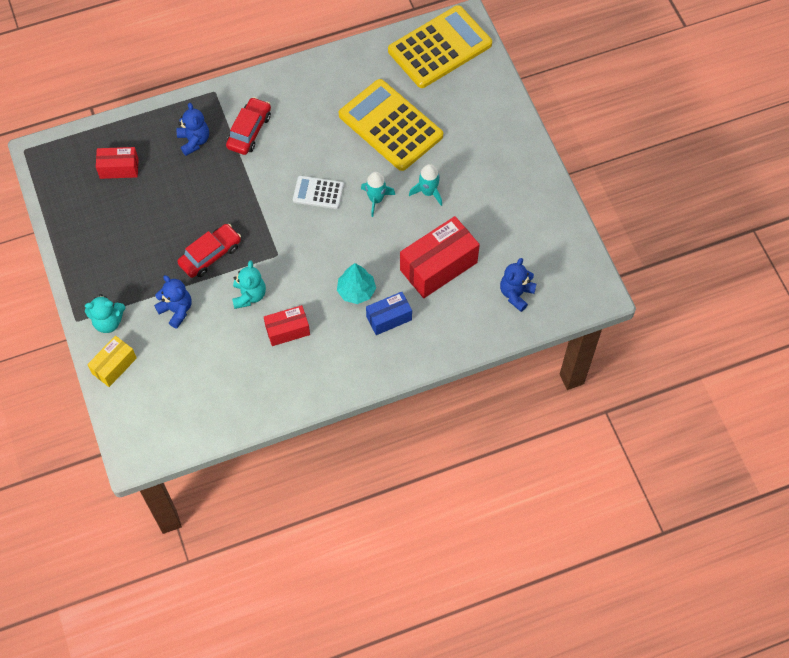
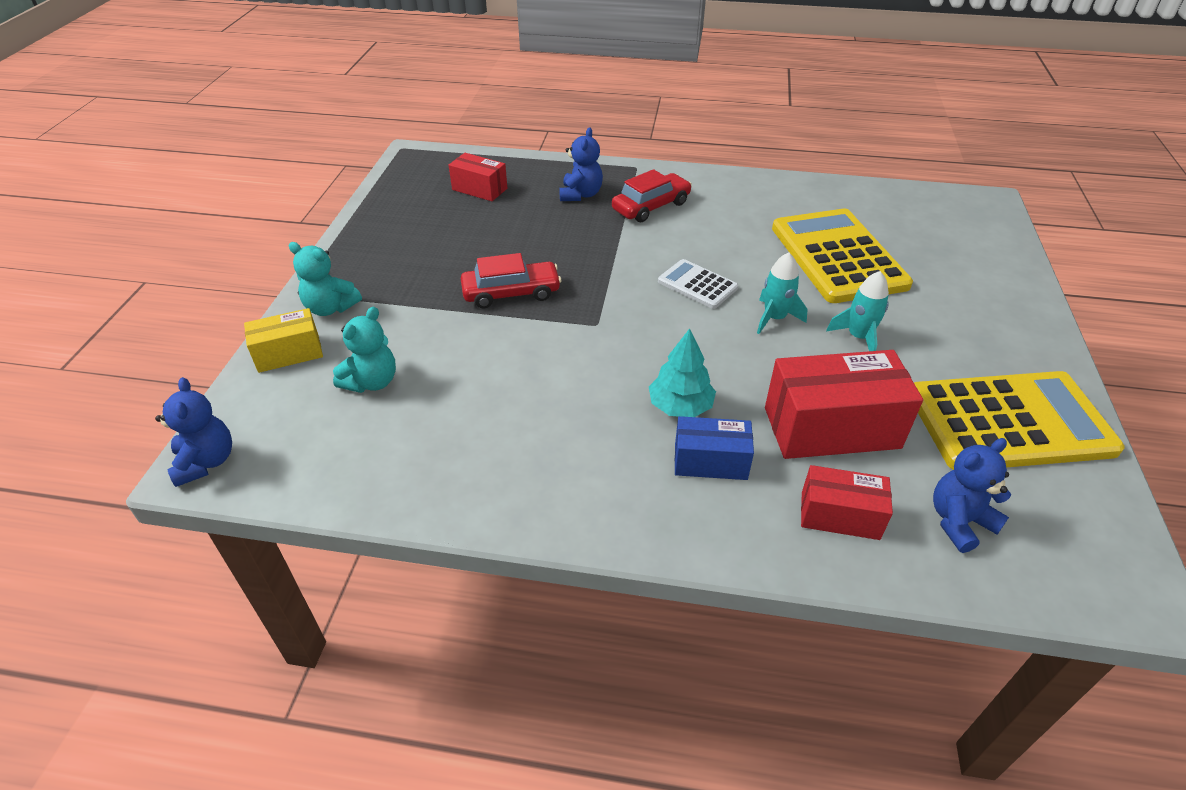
camera: 30 degrees right, 20 degrees down
(176, 310) = (419, 329): blue teddy bear -> blue teddy bear (206, 462)
(249, 295) = (524, 351): turquoise teddy bear -> turquoise teddy bear (372, 382)
(287, 330) = (544, 411): red box -> red box (839, 515)
(439, 47) = (943, 212): yellow calculator -> yellow calculator (1009, 421)

